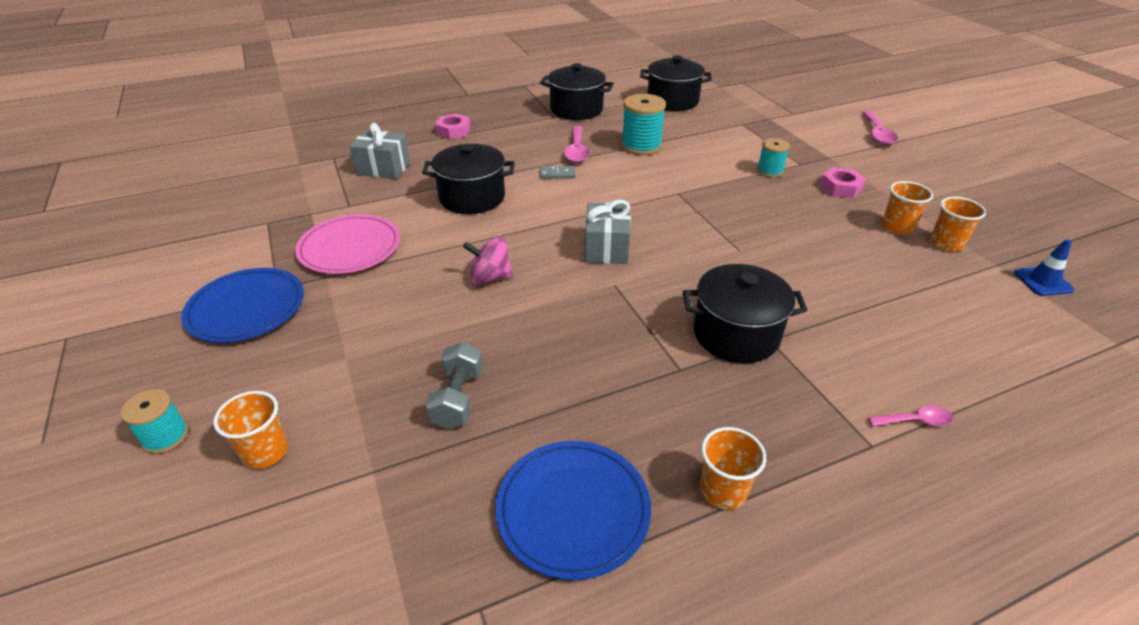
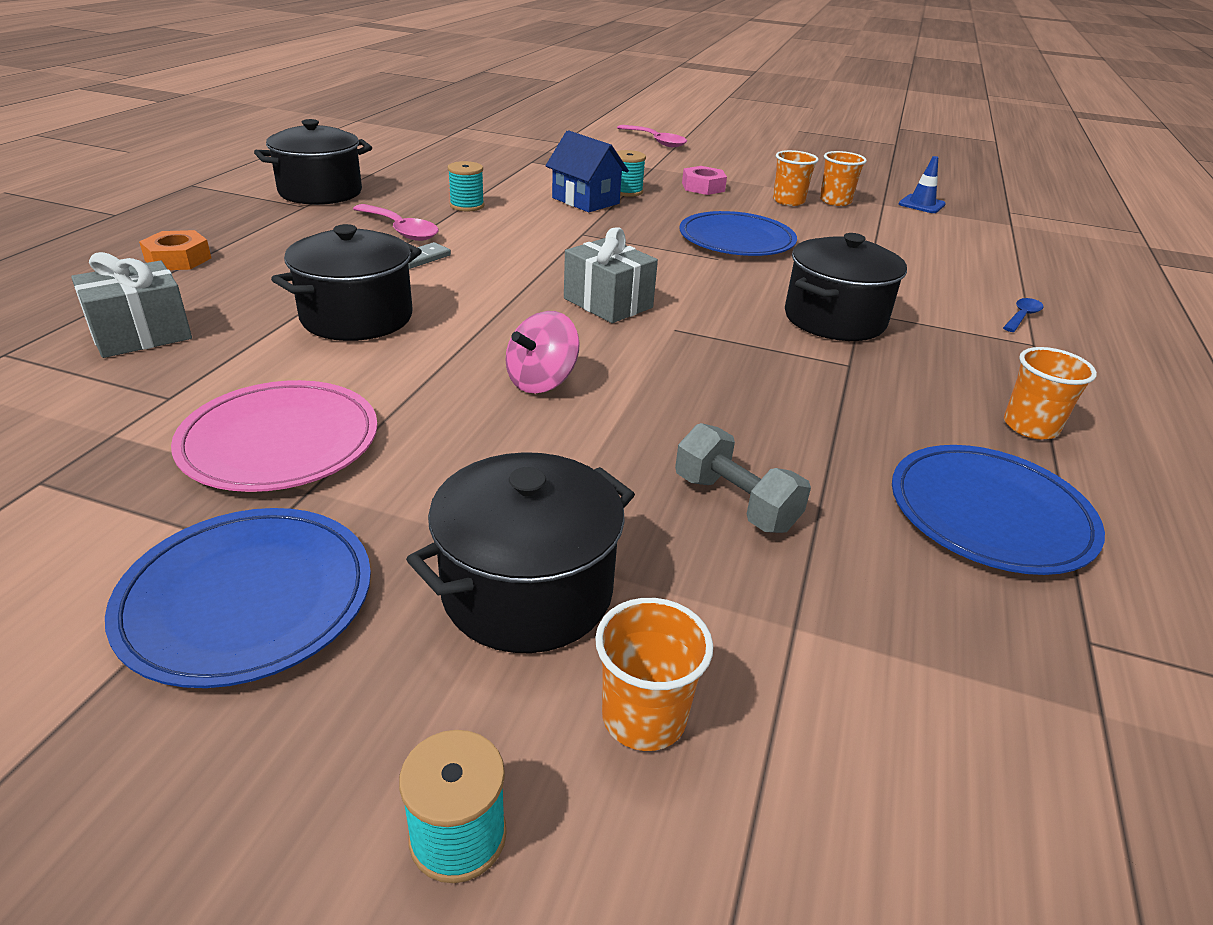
camera: 50 degrees left, 5 degrees down
(453, 131) = (178, 259): pink nut -> orange nut
(641, 146) = (467, 205): turquoise spool -> turquoise spool, size x0.61
(672, 101) = (422, 158): black pot -> black pot (527, 591)
(725, 168) = (585, 201): none -> blue house
(782, 241) = (736, 240): none -> blue plate
(915, 421) = (1022, 316): pink spoon -> blue spoon

